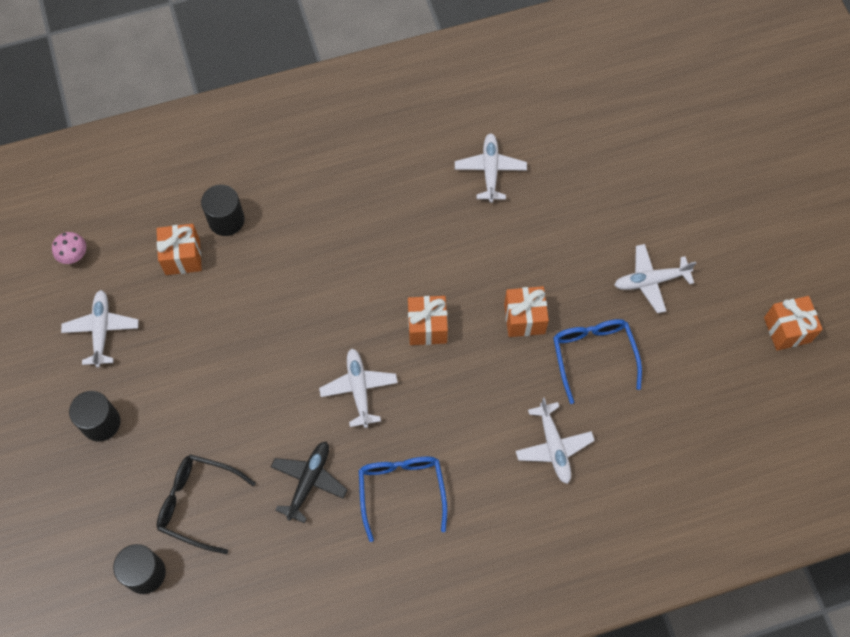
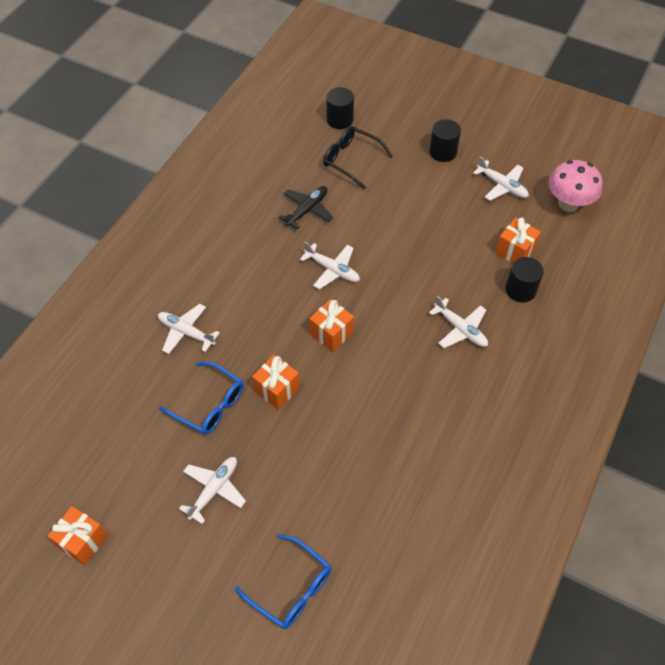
camera: 135 degrees right, 10 degrees down
(74, 256) = (568, 204): pink mushroom -> pink mushroom, size x1.97
(198, 503) = (351, 160): black glasses -> black glasses turned 120 degrees counterclockwise
(309, 481) = (307, 210): black plane -> black plane turned 120 degrees counterclockwise
(401, 490) = (253, 243): blue glasses -> blue glasses (291, 588)
(490, 170) = (404, 469): white plane -> white plane (460, 329)

